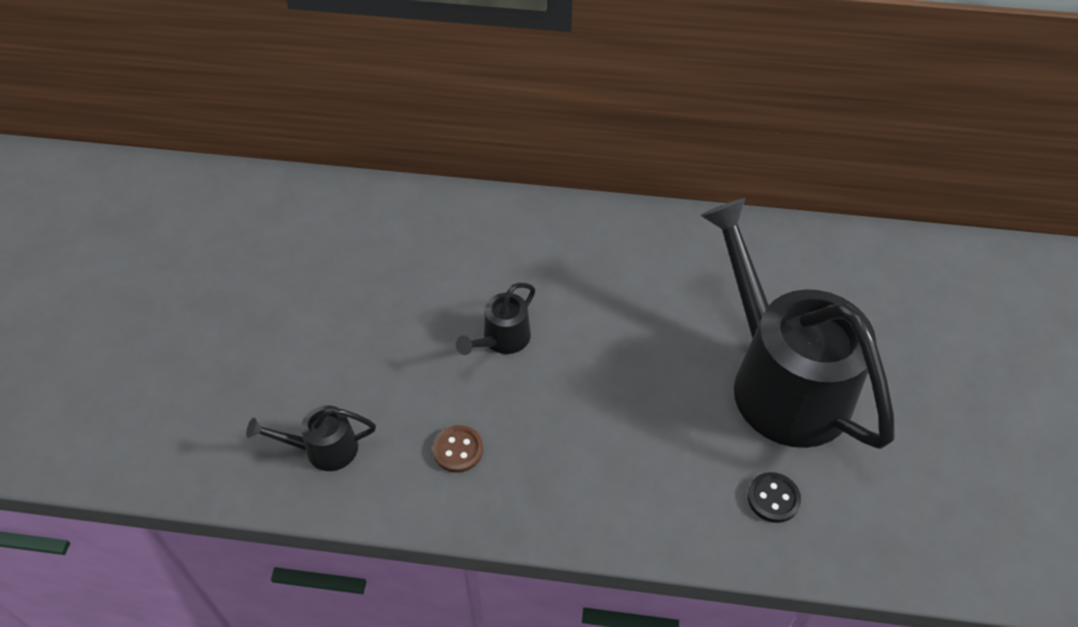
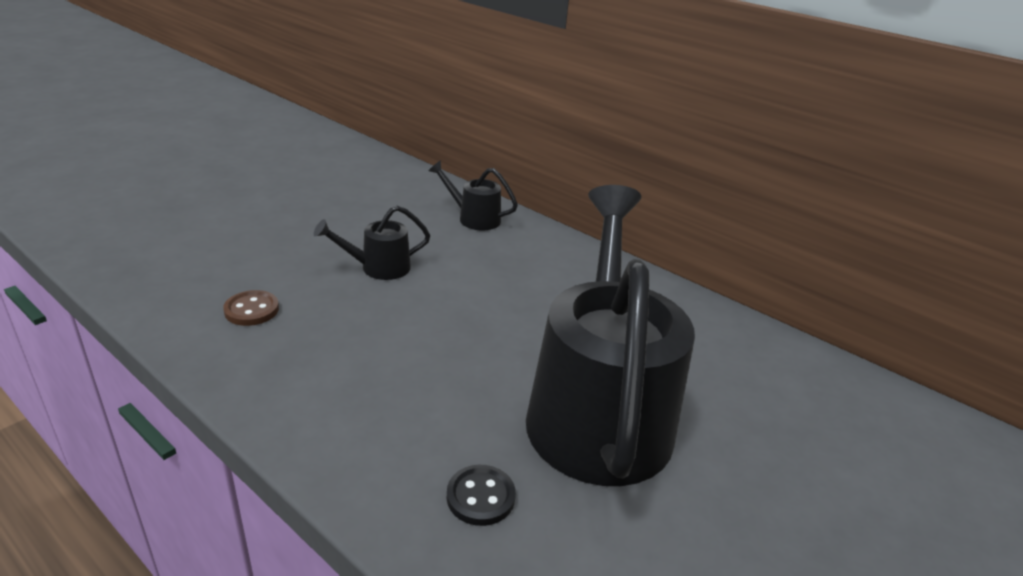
camera: 30 degrees right, 20 degrees down
(323, 449) = (164, 262): black watering can -> black watering can (473, 218)

